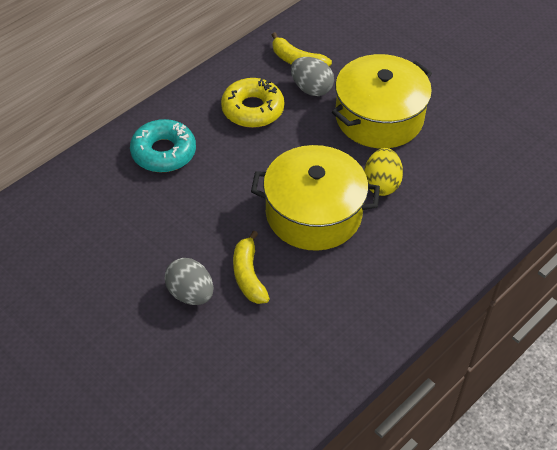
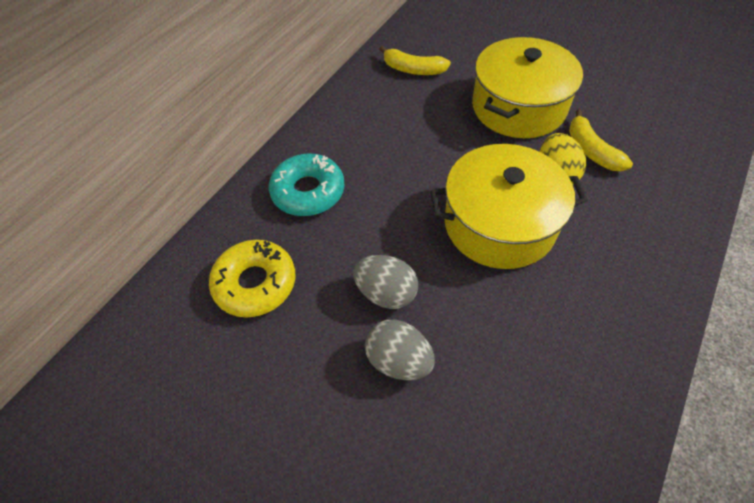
camera: 10 degrees left, 5 degrees up
(248, 275) = (458, 317): yellow banana -> yellow banana (591, 150)
(252, 109) = (387, 125): yellow donut -> yellow donut (255, 283)
(311, 89) = (438, 93): grey egg -> grey egg (386, 293)

